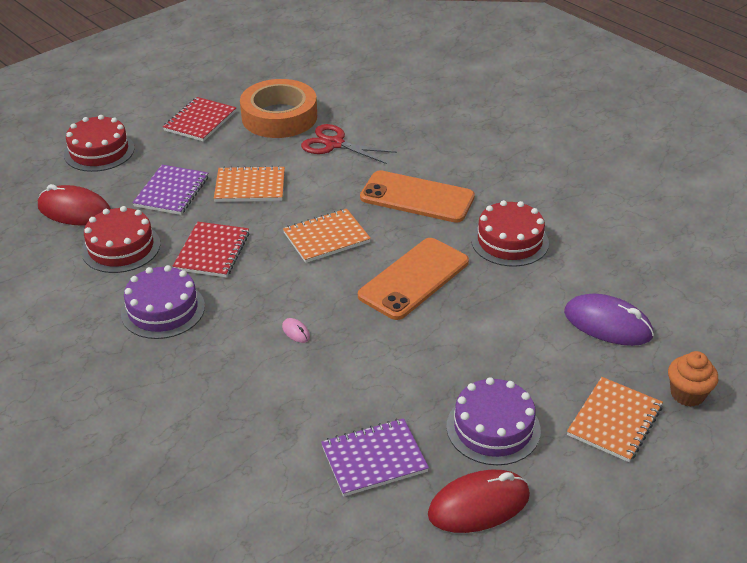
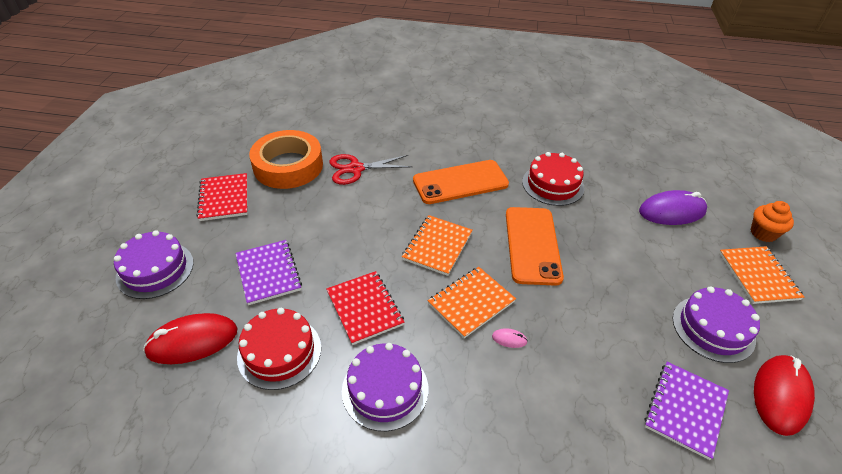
camera: 40 degrees left, 5 degrees up
(99, 151) = (155, 269): red cake -> purple cake
(250, 186) = (330, 234): orange notebook -> orange notebook (471, 303)

